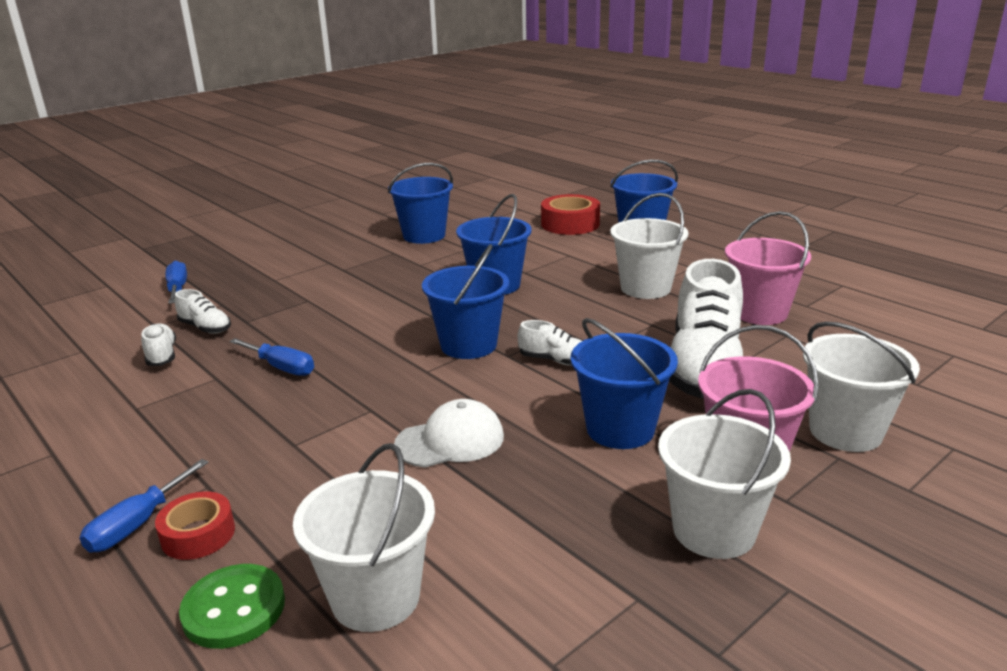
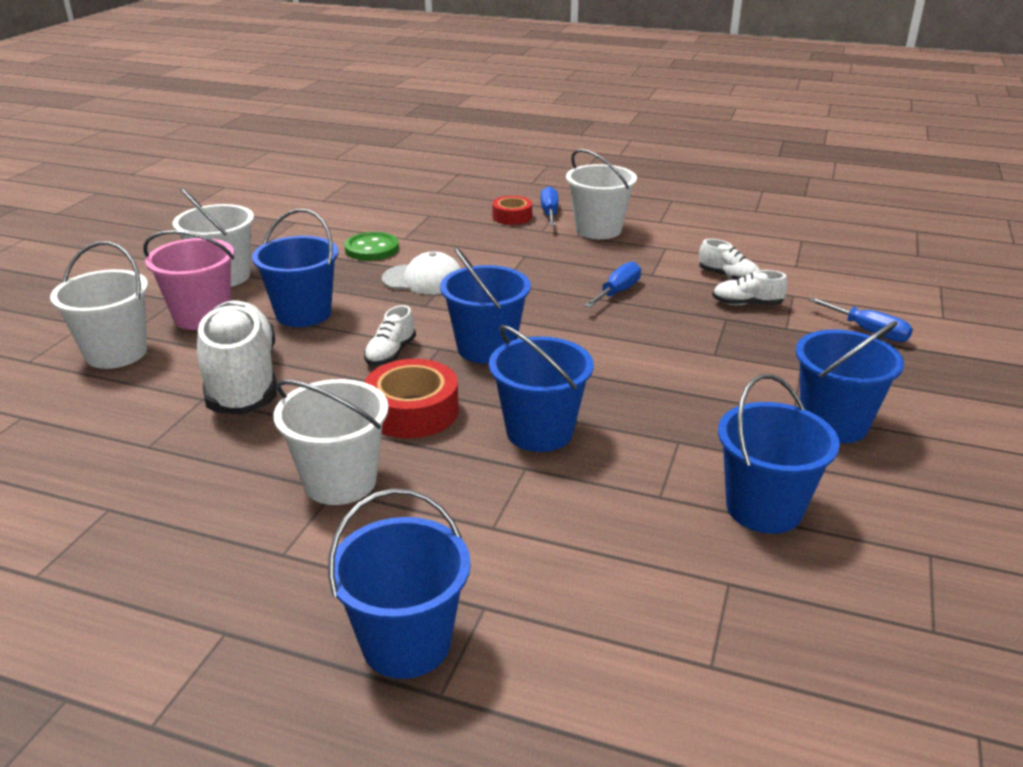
camera: 150 degrees right, 5 degrees up
(234, 608) = (454, 205): green button -> green button (371, 249)
(281, 367) = (617, 292): blue screwdriver -> blue screwdriver turned 120 degrees clockwise
(320, 254) = (833, 423): none -> blue bucket
(375, 597) = (394, 220): white bucket -> white bucket (598, 230)
(450, 441) = (423, 280): white cap -> white cap turned 120 degrees counterclockwise
(555, 360) = (391, 353): white shoe -> white shoe turned 60 degrees counterclockwise
(570, 224) = (562, 633): red tape -> red tape (412, 411)
(759, 313) = (177, 476): pink bucket -> none

